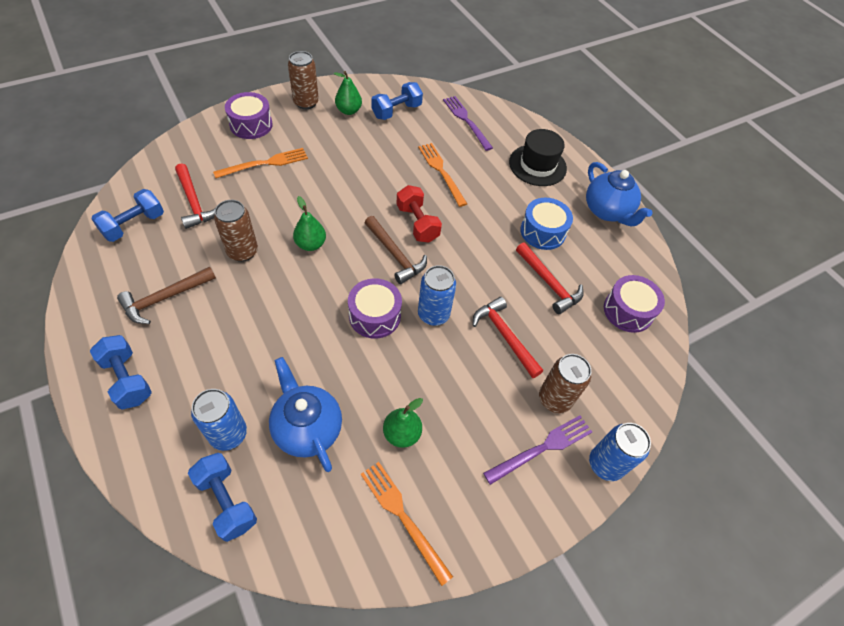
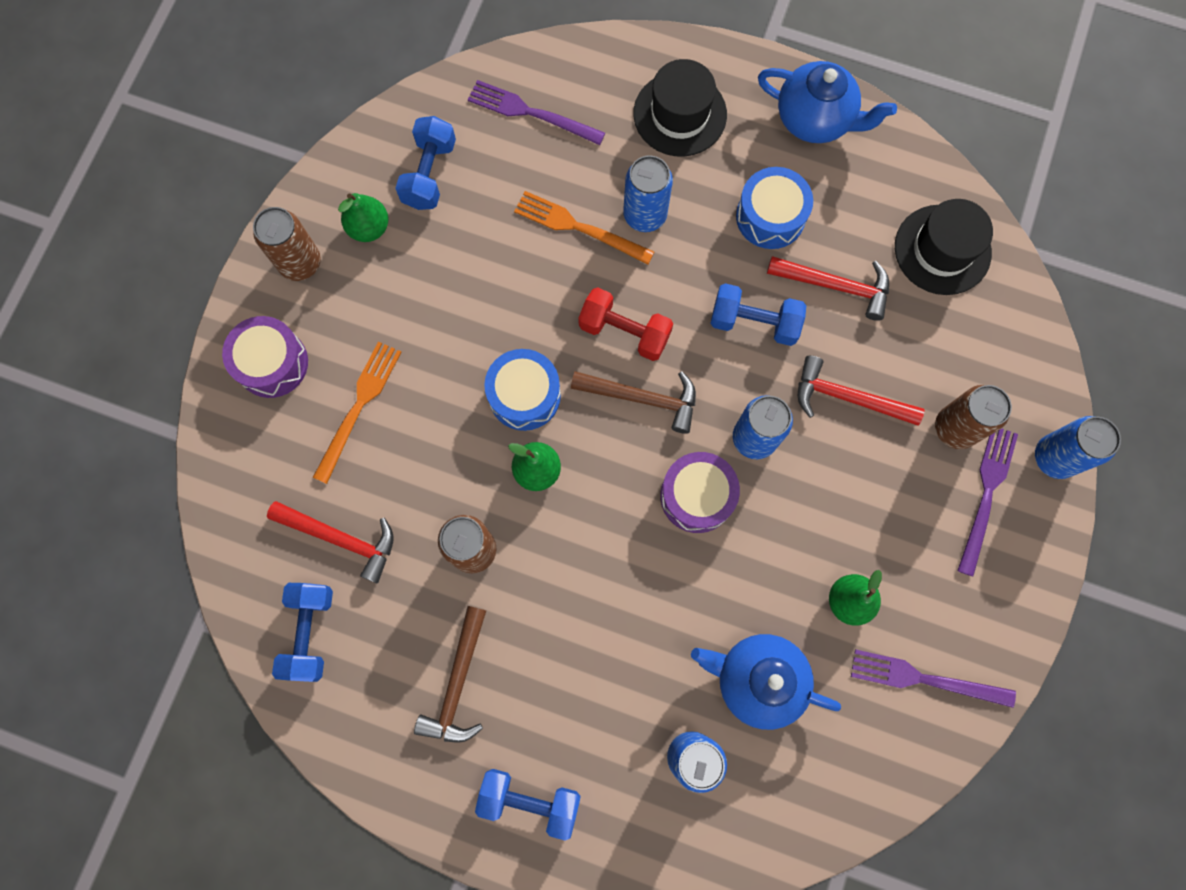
camera: 35 degrees left, 20 degrees up
(227, 501) = (759, 815): blue dumbbell -> blue dumbbell (754, 322)
(341, 212) = (524, 395): none -> blue drum
(403, 517) = (925, 679): orange fork -> purple fork
(478, 188) = (645, 215): none -> blue can
(628, 311) = (942, 250): purple drum -> black hat

